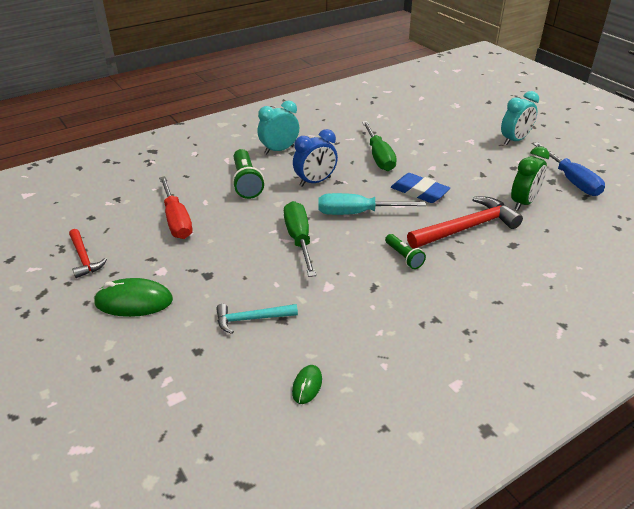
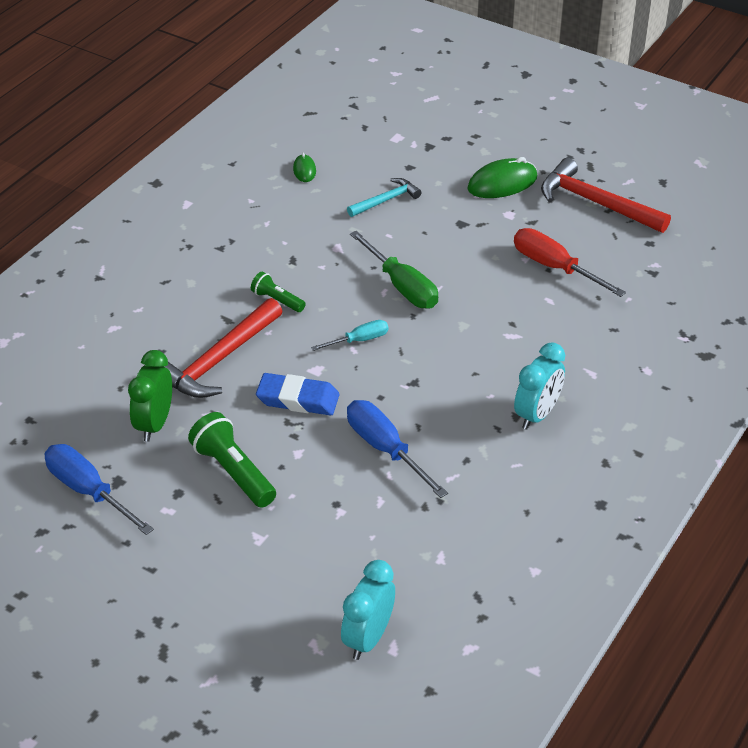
camera: 155 degrees right, 5 degrees up
(84, 258) = (596, 203): red hammer -> red hammer, size x1.75
(246, 183) = (528, 342): green flashlight -> green flashlight (233, 472)
(315, 182) = (443, 372): blue clock -> none
(357, 213) = (359, 340): turquoise screwdriver -> turquoise screwdriver, size x0.59
(379, 157) = (385, 449): green screwdriver -> blue screwdriver
(514, 140) = (186, 564): turquoise clock -> turquoise clock (368, 638)

